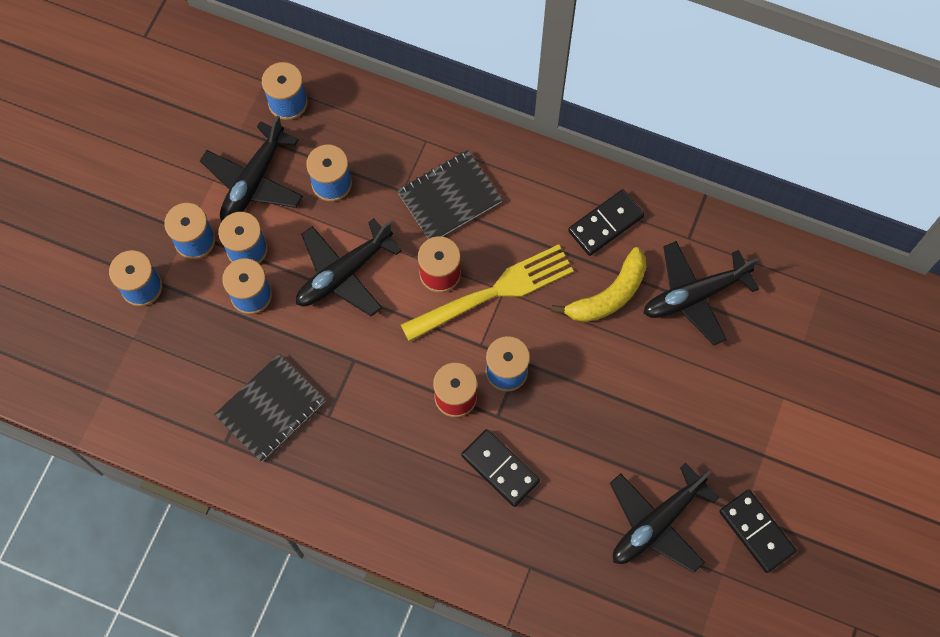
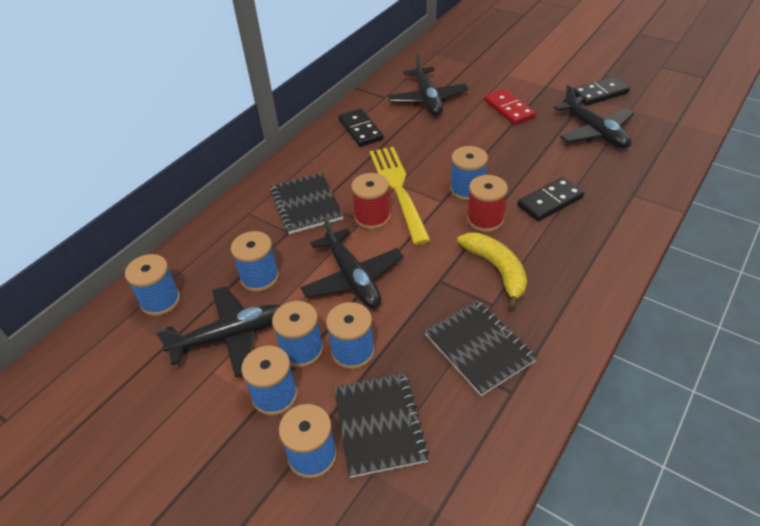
camera: 75 degrees left, 25 degrees down
(176, 334) = (379, 425): none -> black notebook
(253, 182) = (231, 337): black plane -> black plane turned 60 degrees counterclockwise
(608, 295) = (416, 134): yellow banana -> yellow banana (497, 270)
(691, 407) = (509, 109): none -> red domino

